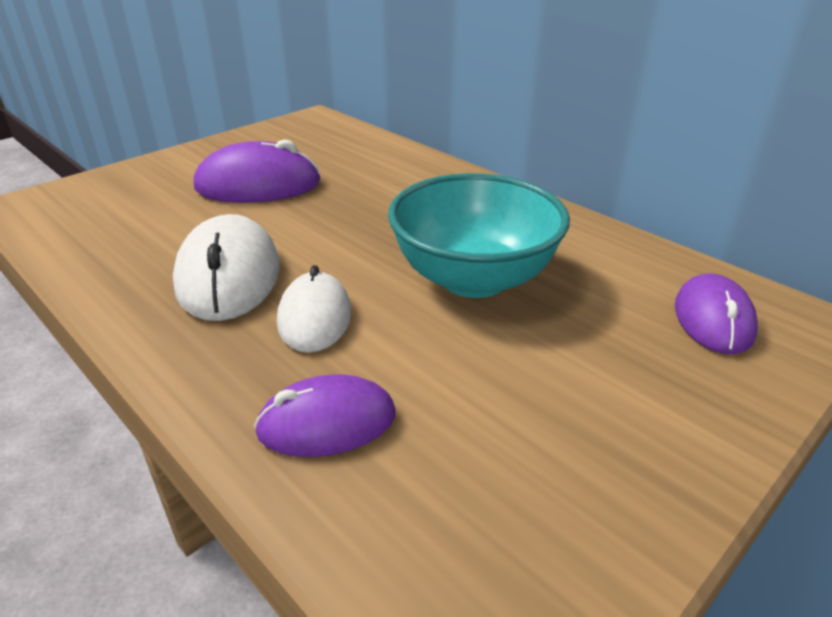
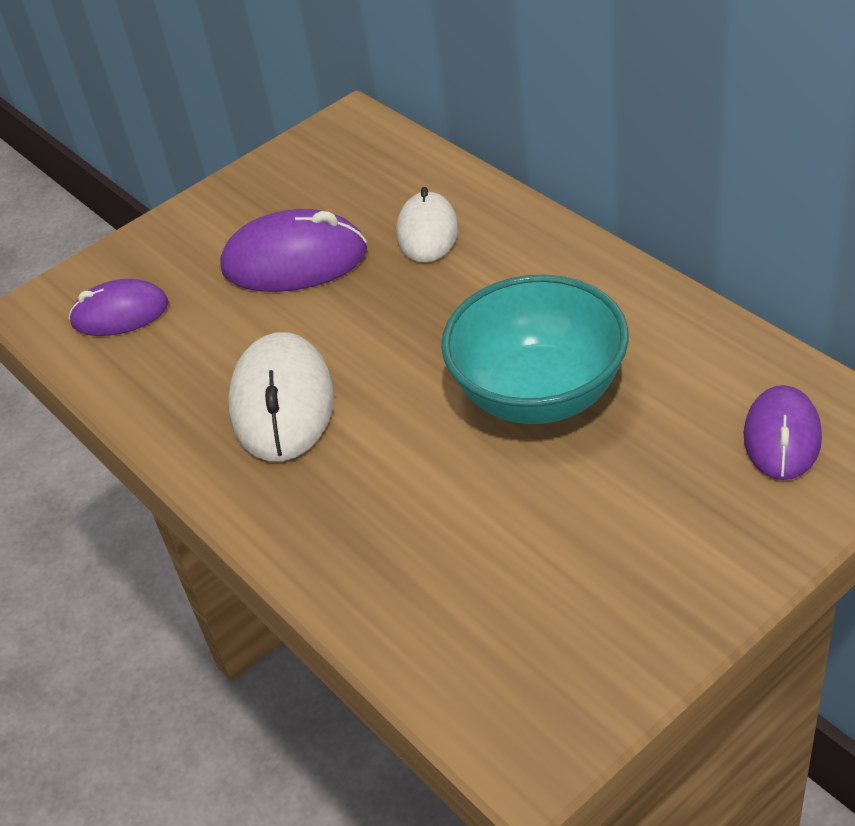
camera: 10 degrees right, 10 degrees up
(314, 317) = (375, 453): white mouse -> white mouse (427, 232)
(327, 423) = (394, 567): purple mouse -> purple mouse (120, 313)

